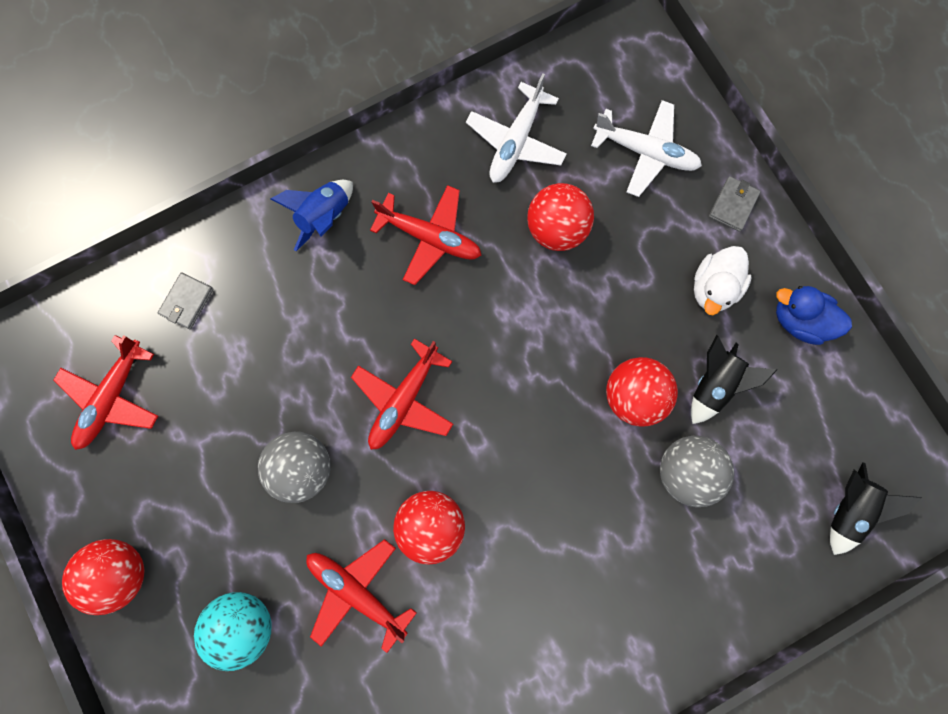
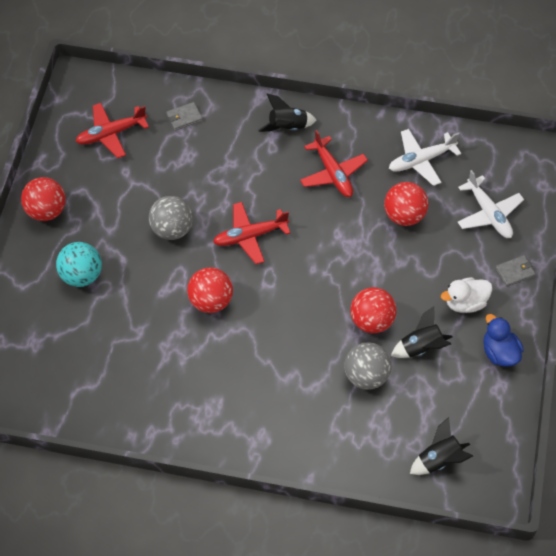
camera: 40 degrees right, 20 degrees down
(324, 217) = (287, 127): blue rocket -> black rocket
(357, 591) = (147, 302): red plane -> none

